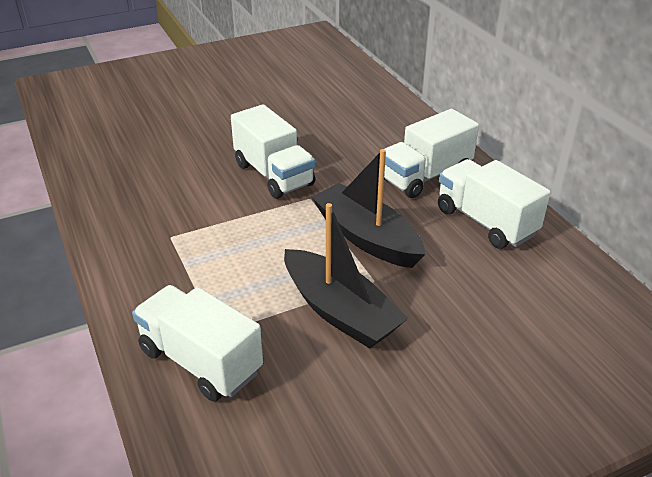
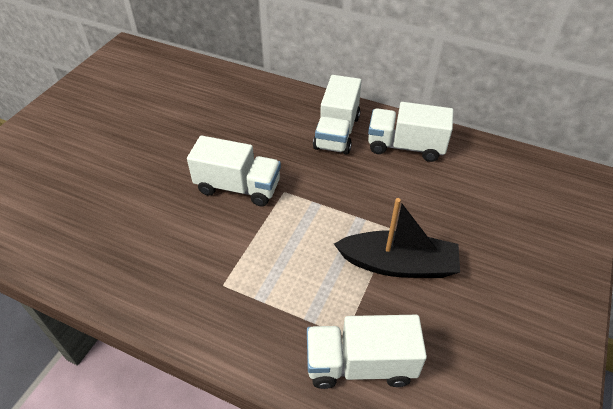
camera: 40 degrees left, 10 degrees up
(367, 237) = (353, 200): black boat -> none

